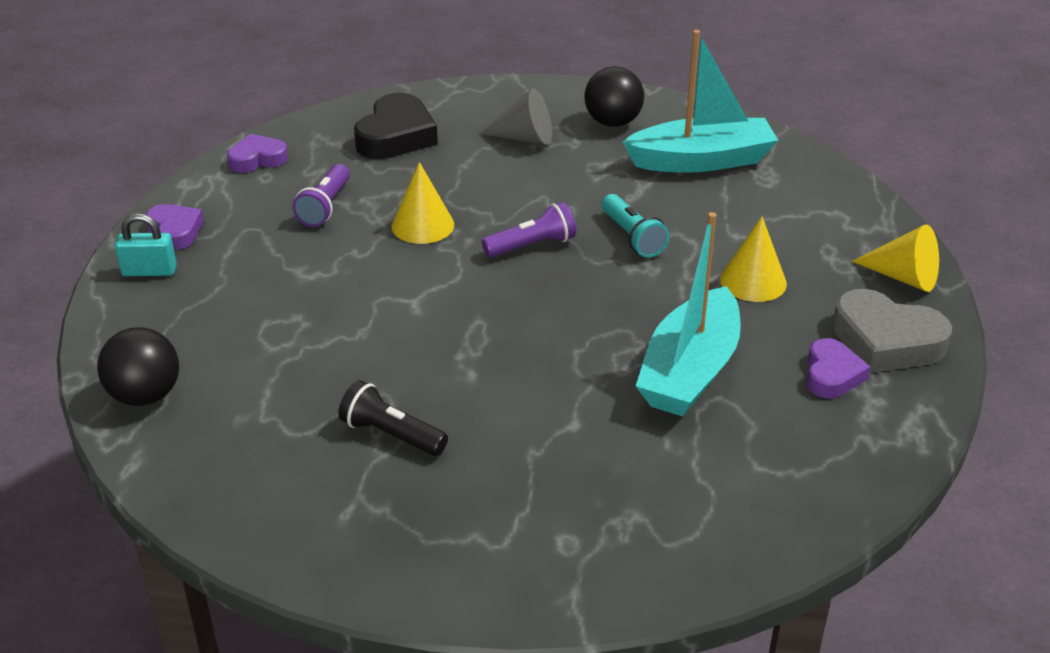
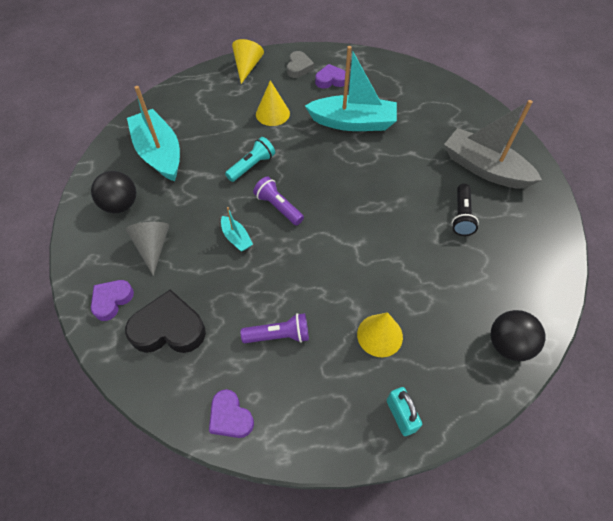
camera: 110 degrees left, 20 degrees up
(175, 231) = (348, 425): purple heart -> purple heart (112, 300)
(423, 225) = (279, 268): yellow cone -> yellow cone (379, 335)
(480, 512) = (484, 168): none -> grey boat
(497, 201) = (236, 238): none -> turquoise boat
(886, 341) = (299, 67): grey heart -> grey heart, size x0.61

